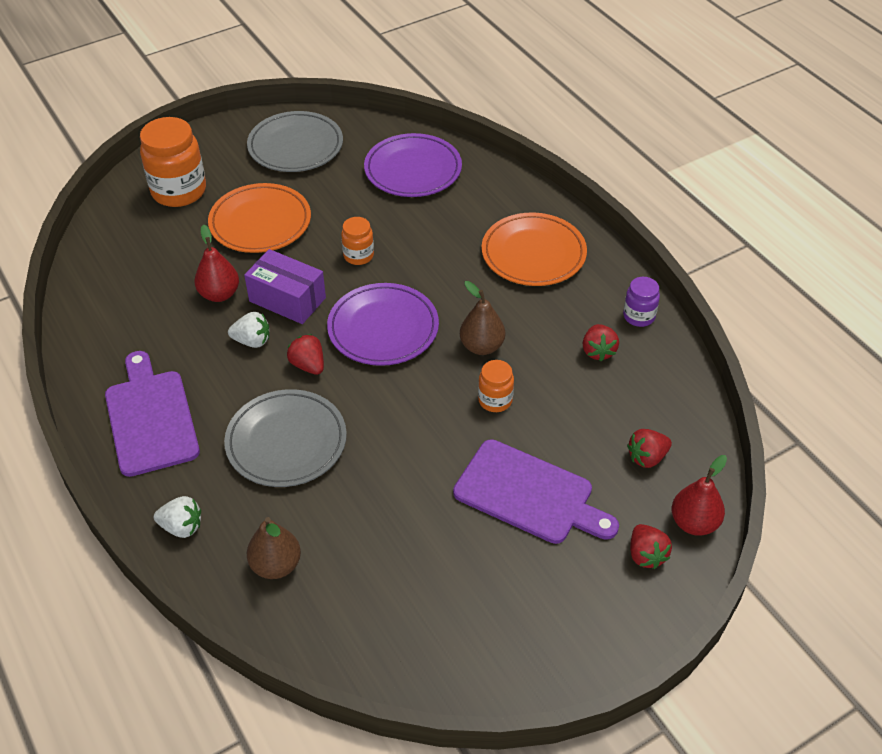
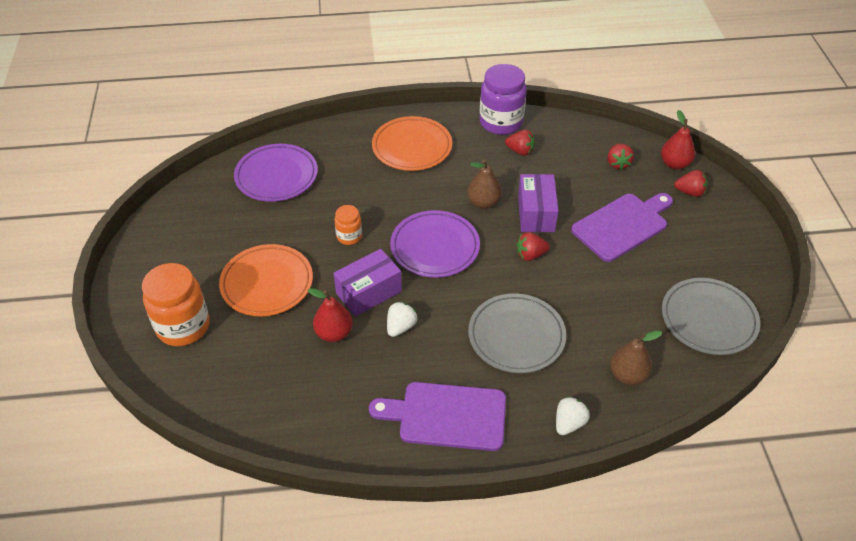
camera: 65 degrees left, 0 degrees up
(295, 146) = (189, 234): grey plate -> grey plate (708, 319)
(308, 365) = (447, 301): red strawberry -> red strawberry (530, 255)
(495, 400) = (536, 213): orange jar -> purple box
(639, 316) = (501, 122): purple jar -> purple jar, size x1.91

